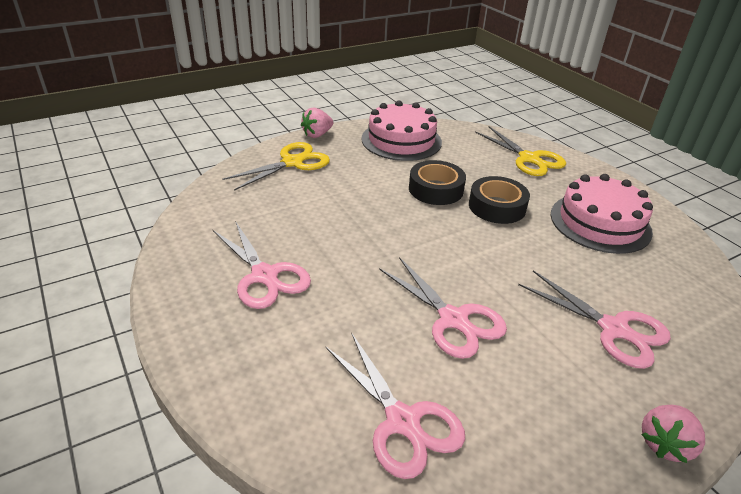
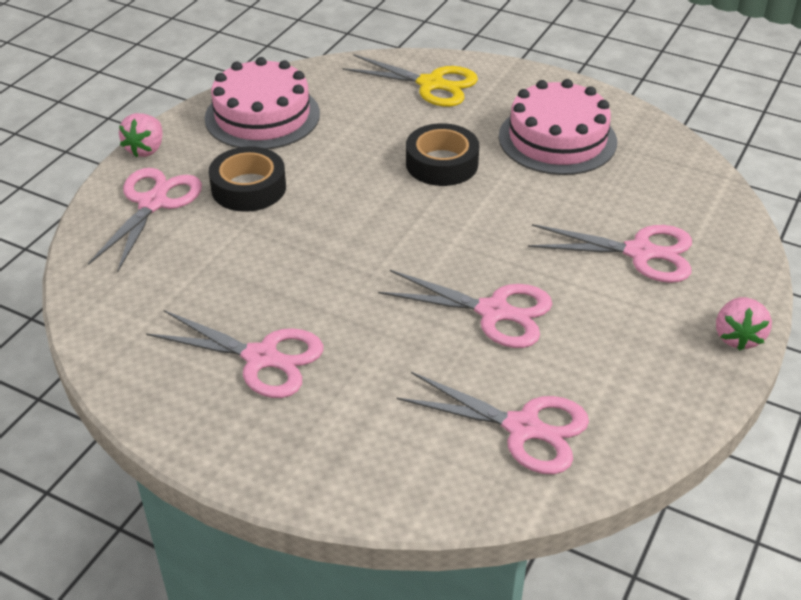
camera: 30 degrees left, 5 degrees up
(292, 162) = (153, 203): yellow scissors -> pink scissors
(436, 189) = (359, 169): black tape -> black tape (248, 188)

